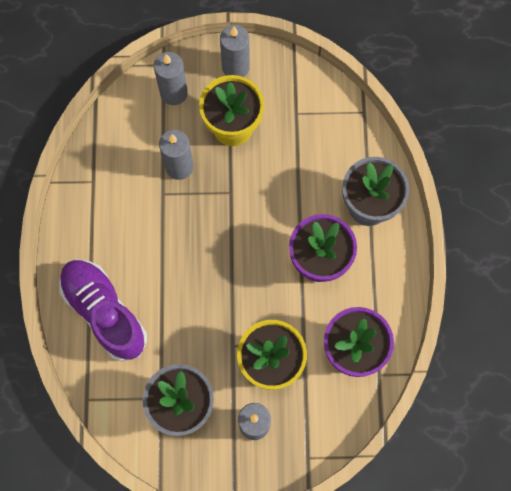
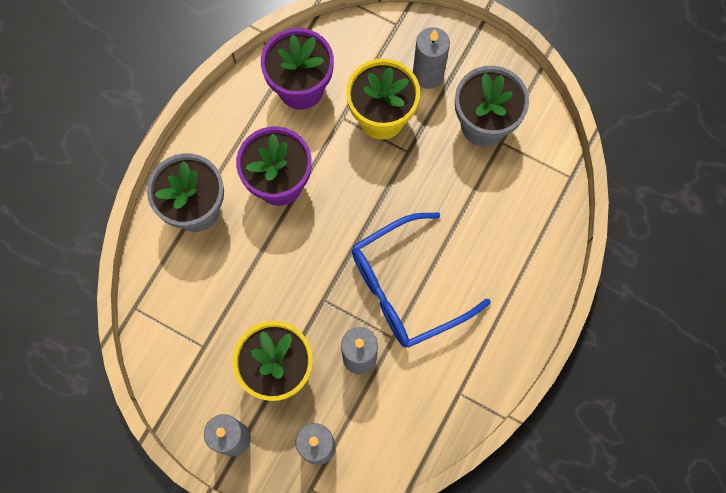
camera: 150 degrees left, 0 degrees up
(104, 312) = (514, 248): purple shoe -> none
(173, 235) = (406, 287): none -> blue glasses

